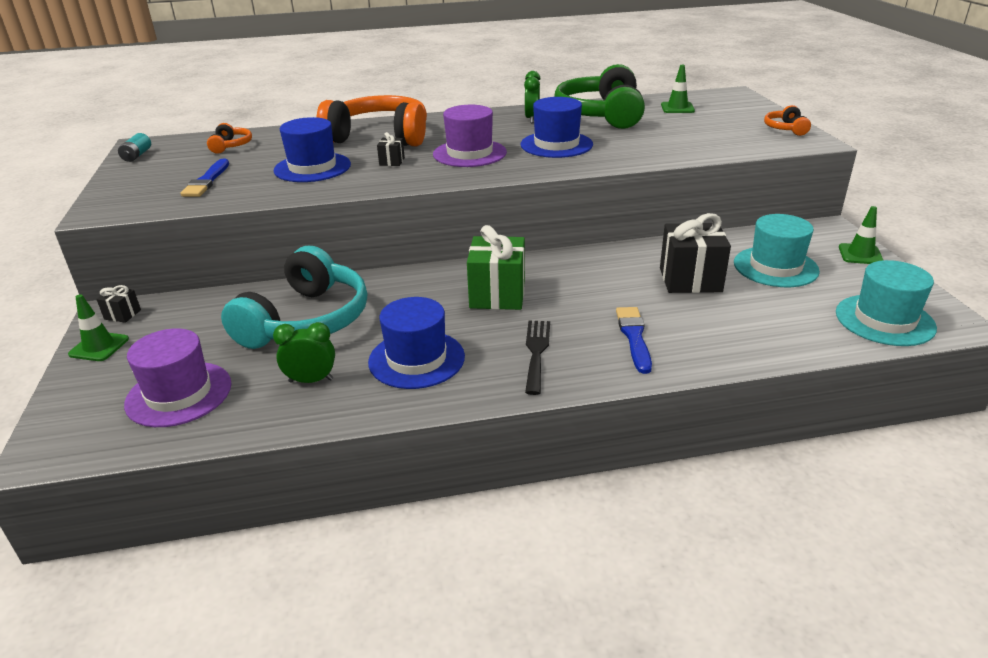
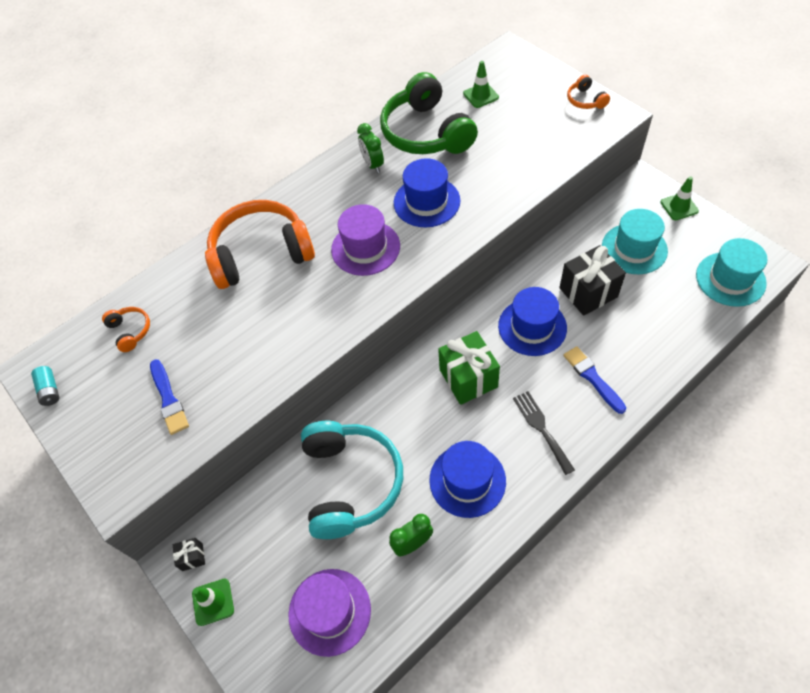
camera: 25 degrees left, 25 degrees up
(312, 167) = (246, 333): blue hat -> blue hat (532, 327)
(392, 161) = (309, 291): black gift -> none

